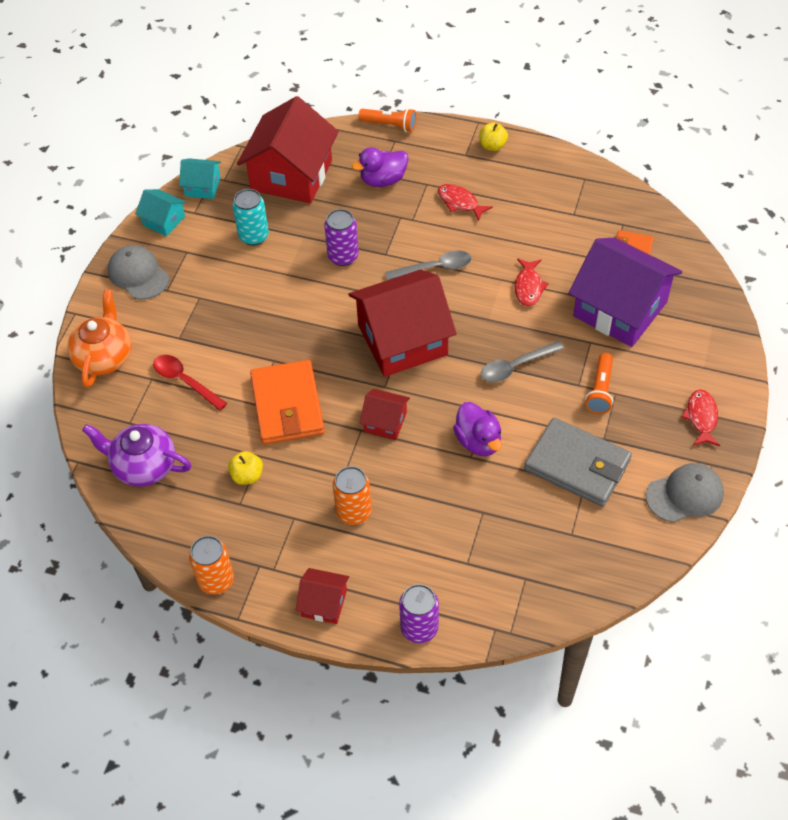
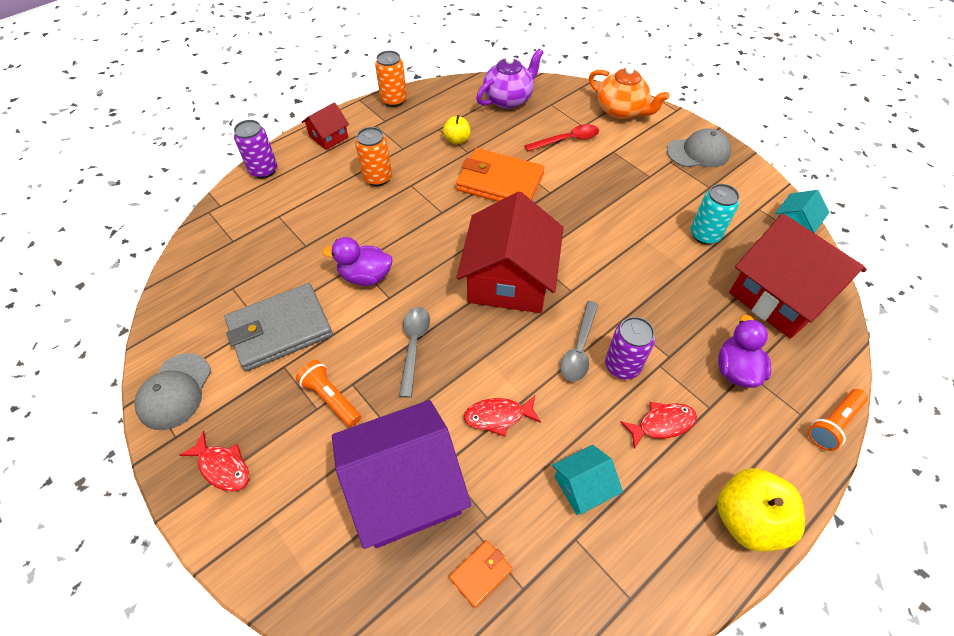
camera: 120 degrees right, 0 degrees up
(164, 220) = (757, 186): turquoise house -> turquoise house (583, 486)
(343, 256) = (640, 285): purple can -> purple can (622, 366)
(385, 422) = (436, 229): red house -> none
(492, 146) = (747, 519): yellow apple -> yellow apple, size x1.82
(528, 287) = (498, 416): red fish -> red fish turned 45 degrees counterclockwise

